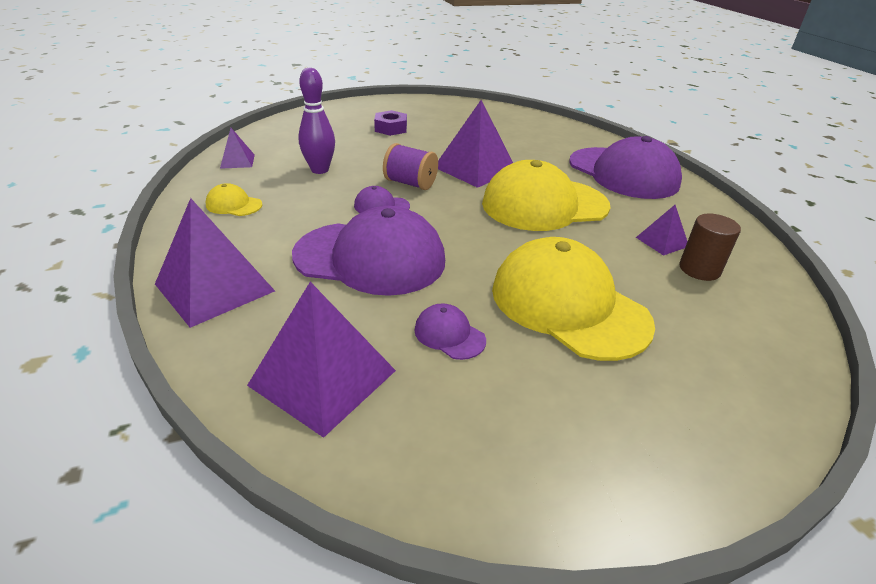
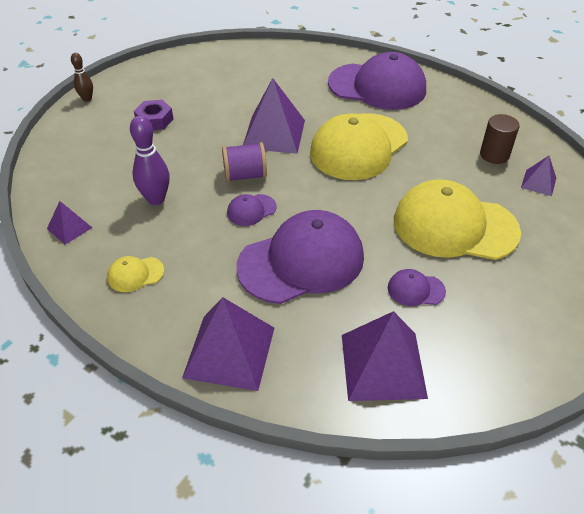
camera: 35 degrees left, 10 degrees up
(362, 103) = (87, 99): none -> brown bowling pin
(662, 242) = (456, 142): purple pyramid -> purple pyramid (538, 182)

